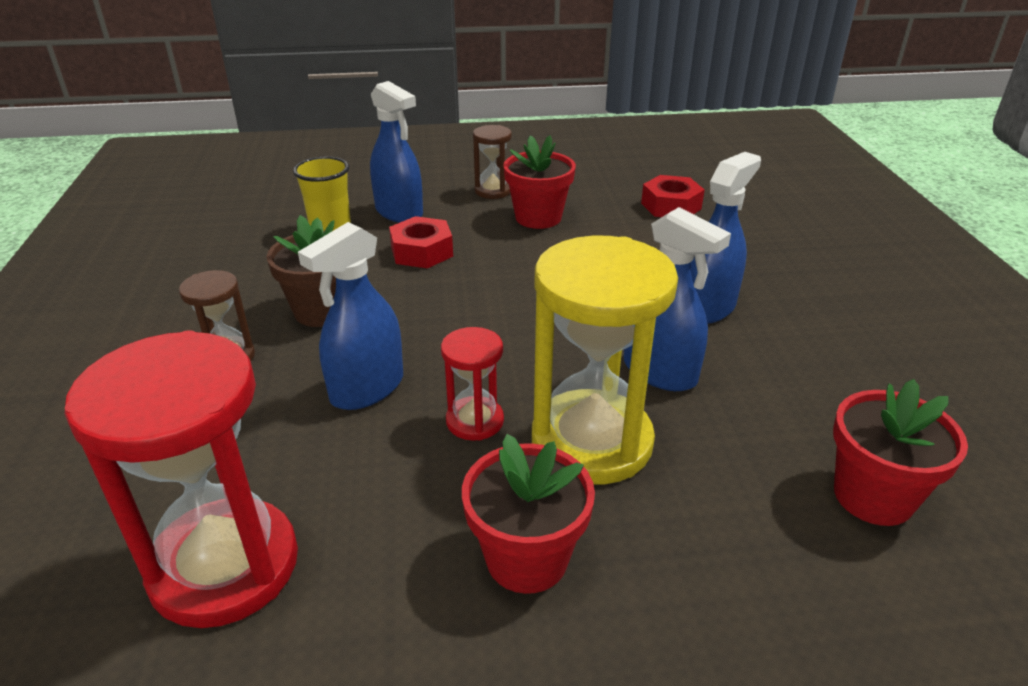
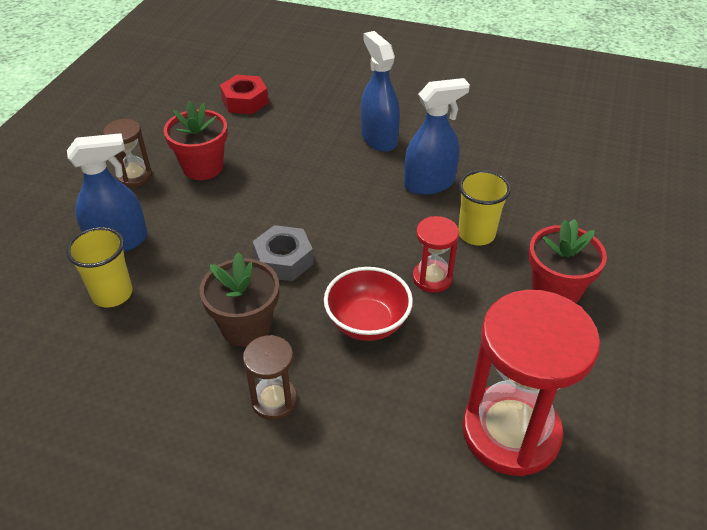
camera: 65 degrees left, 10 degrees up
(367, 388) = (367, 323): blue spray bottle -> red bowl
(422, 252) = (200, 245): red nut -> none
(433, 304) = (284, 260): none -> grey nut
(591, 441) = (476, 234): yellow hourglass -> yellow cup
(873, 496) = (561, 156): red flower pot -> none

